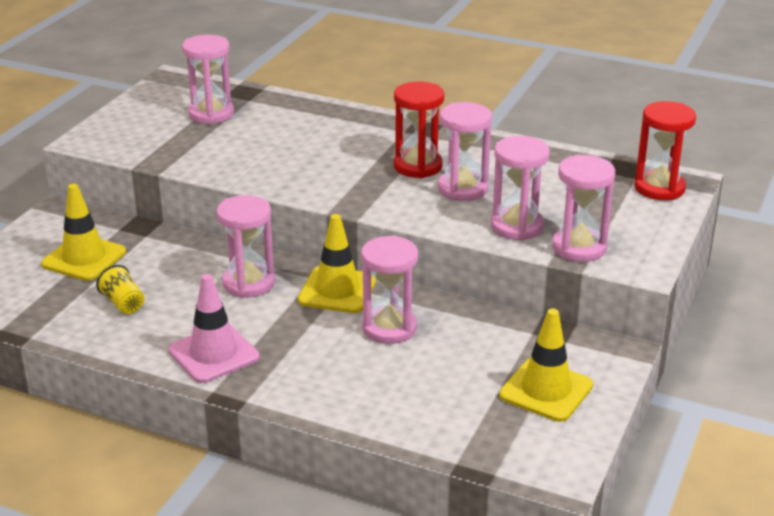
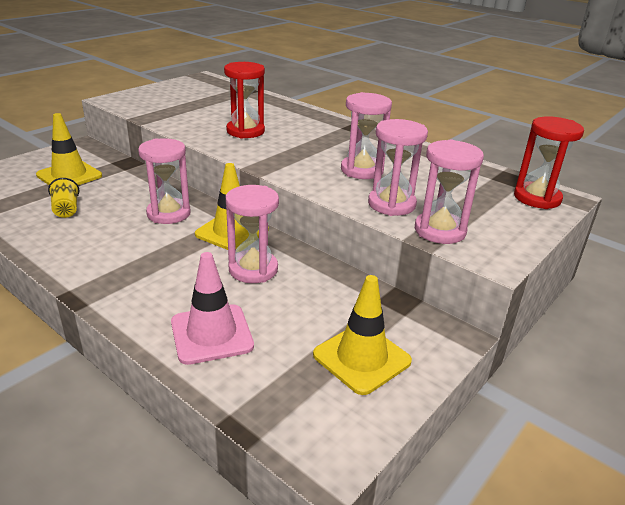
camera: 15 degrees right, 0 degrees up
(211, 114) = (211, 98): pink hourglass -> none
(213, 354) = (97, 260): pink traffic cone -> pink traffic cone (211, 334)
(418, 166) = (336, 150): red hourglass -> red hourglass (245, 131)

